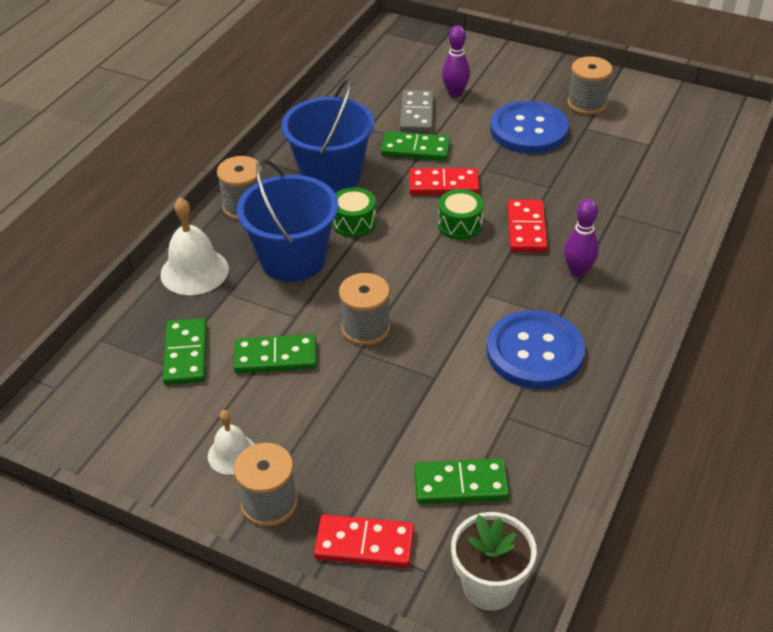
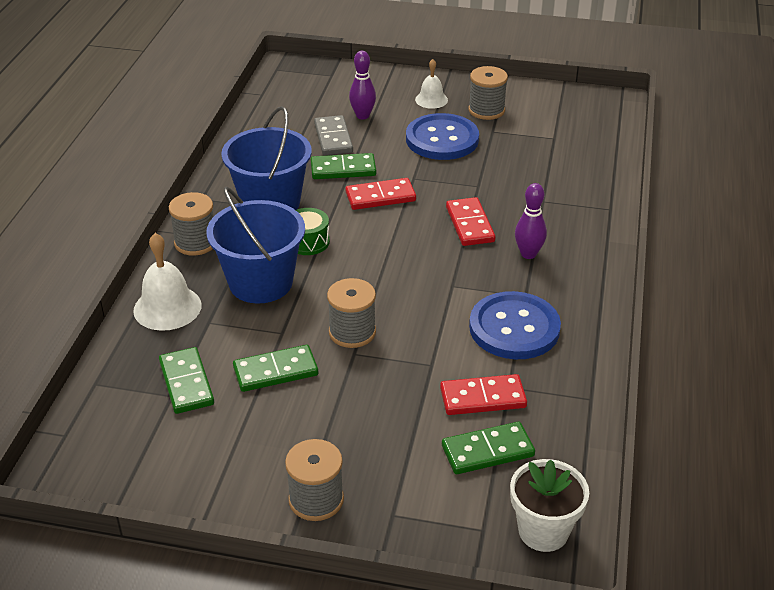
camera: 15 degrees left, 5 degrees down
(232, 454) = (265, 464): white bell -> white bell (431, 100)
(364, 544) = (418, 518): red domino -> red domino (483, 398)
(460, 225) = (408, 229): green drum -> none

